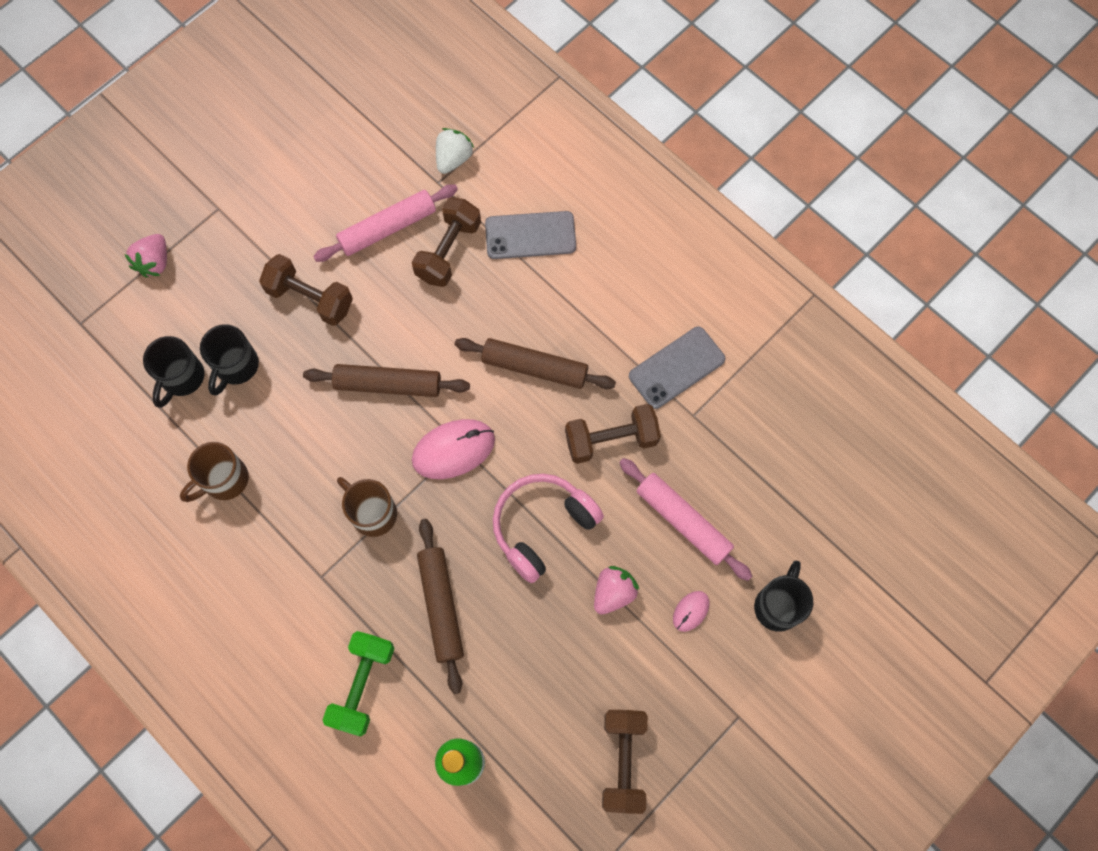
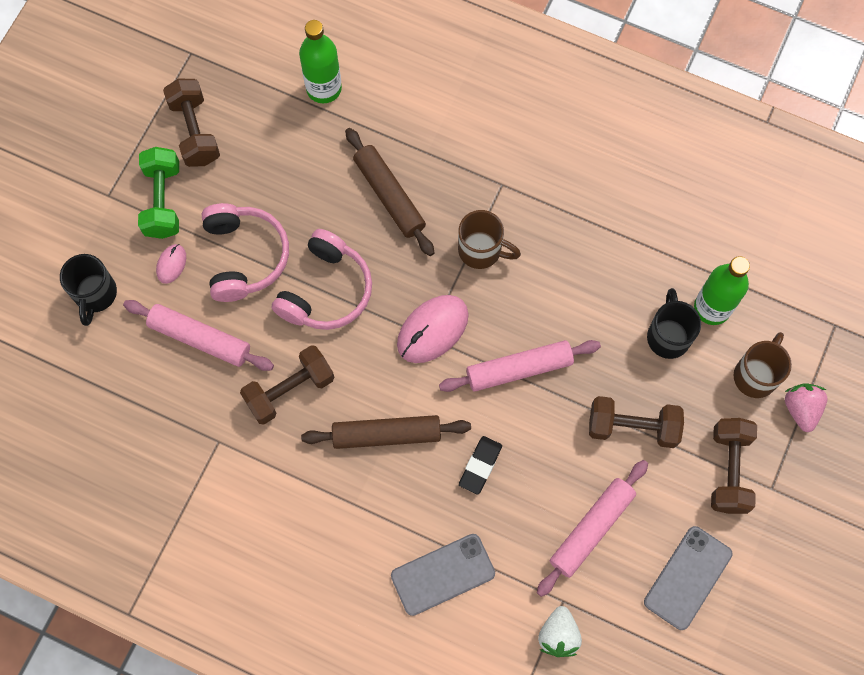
camera: 160 degrees right, 0 degrees up
(182, 378) = (712, 308): black mug -> green bottle
(224, 480) = (625, 233): brown mug -> brown mug (756, 375)
(362, 685) = (429, 115): green dumbbell -> green dumbbell (163, 201)
(388, 384) = (519, 369): brown rolling pin -> pink rolling pin
(448, 251) = (519, 526): brown dumbbell -> brown dumbbell (729, 470)
(461, 312) = (480, 466): none -> black eraser
(613, 592) = (244, 256): pink strawberry -> pink headphones
(676, 367) = (248, 484): grey phone -> grey phone (688, 578)

